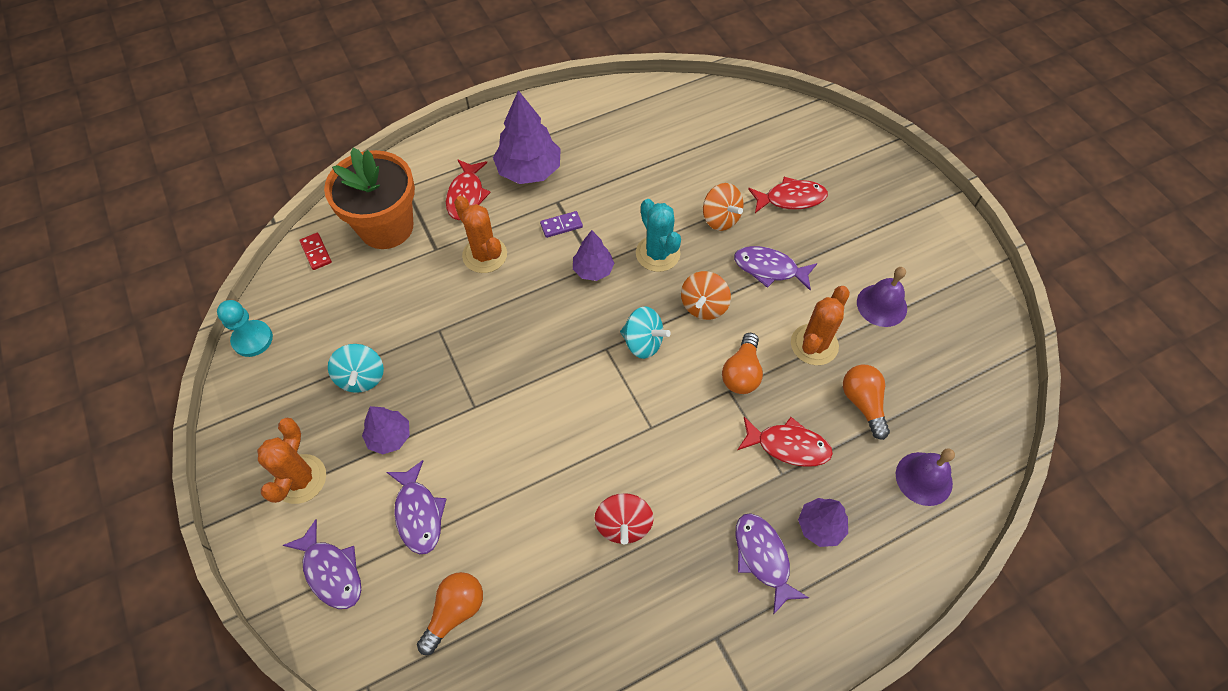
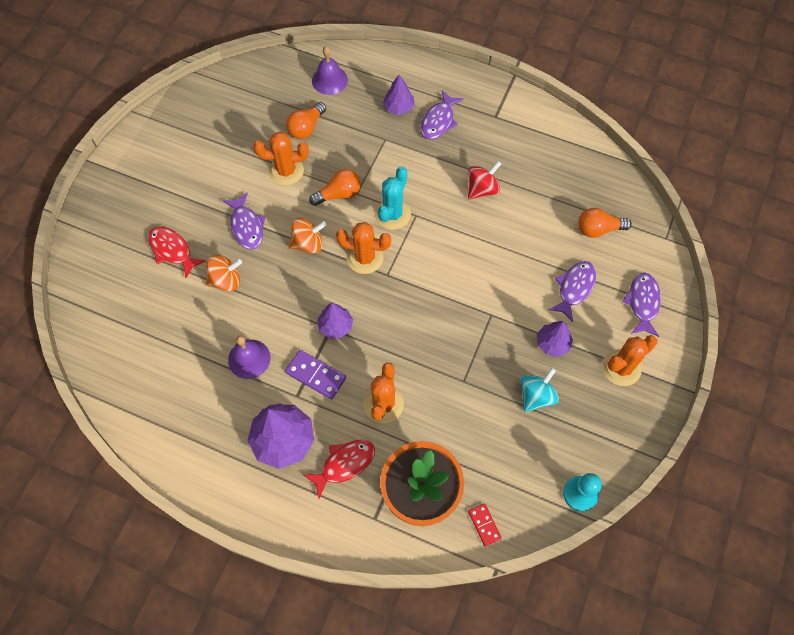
camera: 130 degrees left, 5 degrees up
(316, 252) = (484, 525): red domino -> red domino turned 45 degrees counterclockwise
(561, 225) = (316, 375): purple domino -> purple domino, size x1.58
(643, 343) = (364, 258): turquoise spinning top -> orange cactus
(657, 254) = (288, 297): turquoise cactus -> turquoise cactus (392, 214)
(720, 219) = (226, 280): orange spinning top -> orange spinning top turned 60 degrees clockwise
(788, 446) = (366, 146): red fish -> none
(881, 305) = (226, 154): purple bell -> purple bell (249, 358)

